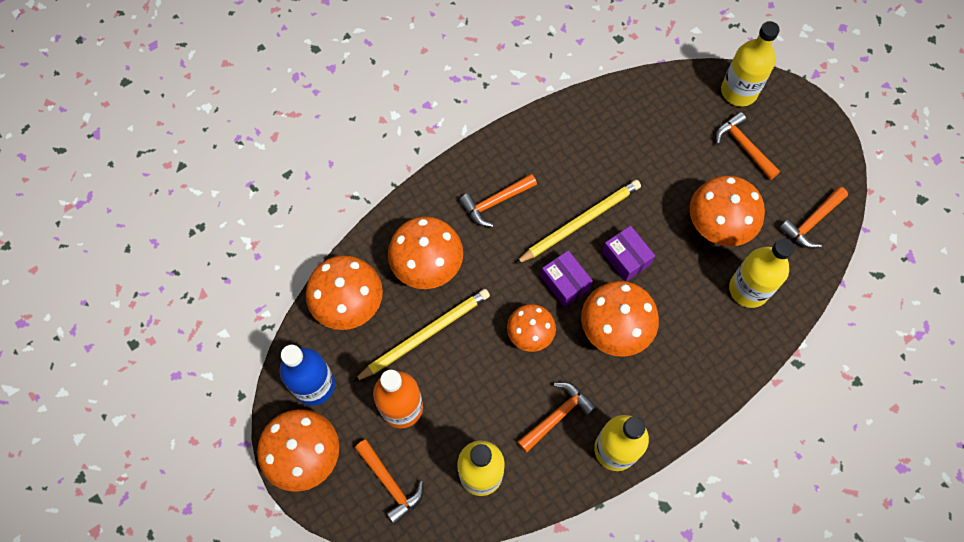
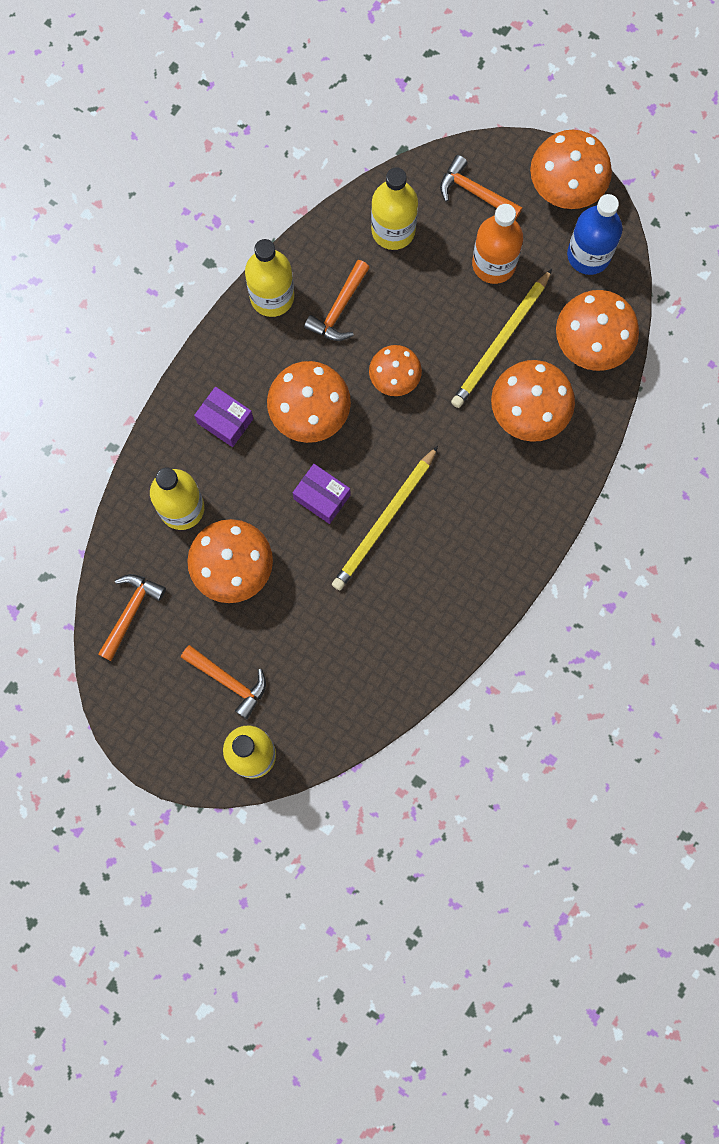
camera: 160 degrees right, 10 degrees up
(495, 202) = (485, 511): orange hammer -> none
(565, 283) = (377, 446): purple box -> purple box (225, 421)

